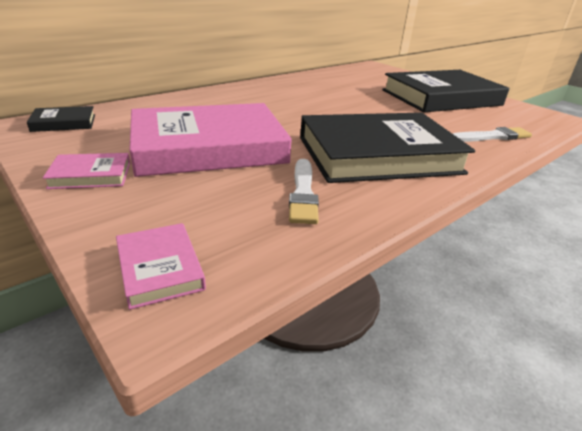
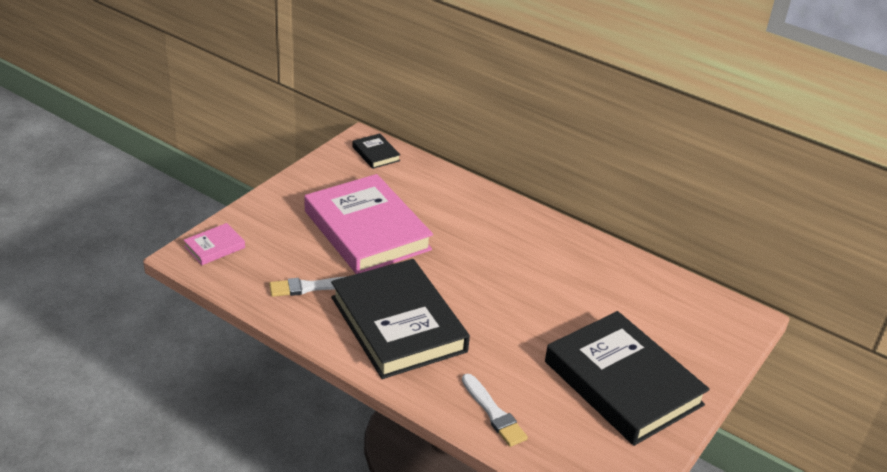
camera: 75 degrees right, 5 degrees up
(91, 175) = (300, 194): pink book -> none

